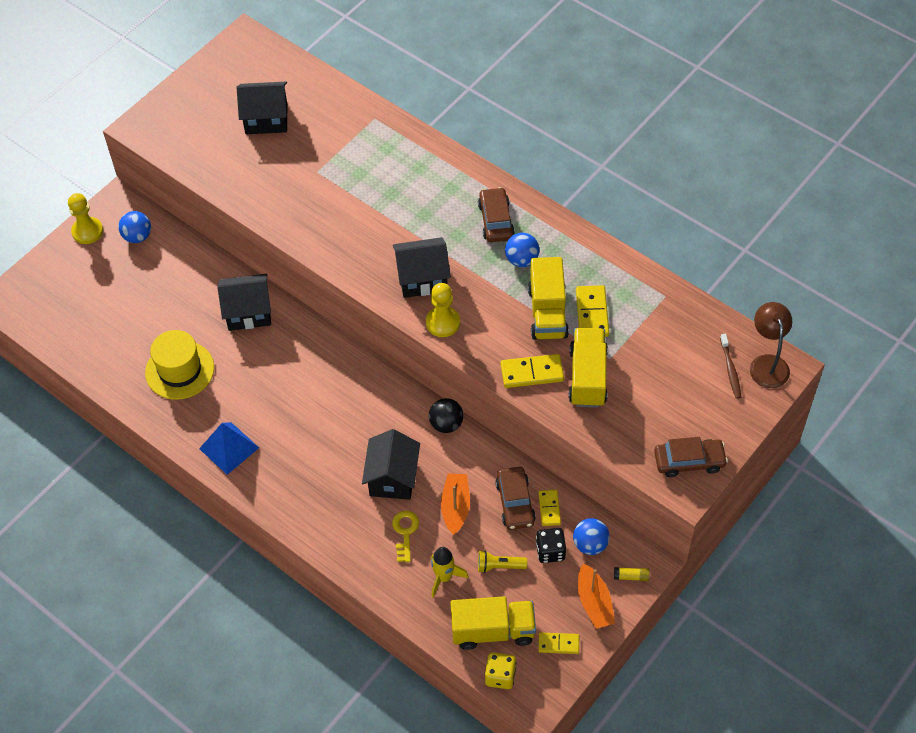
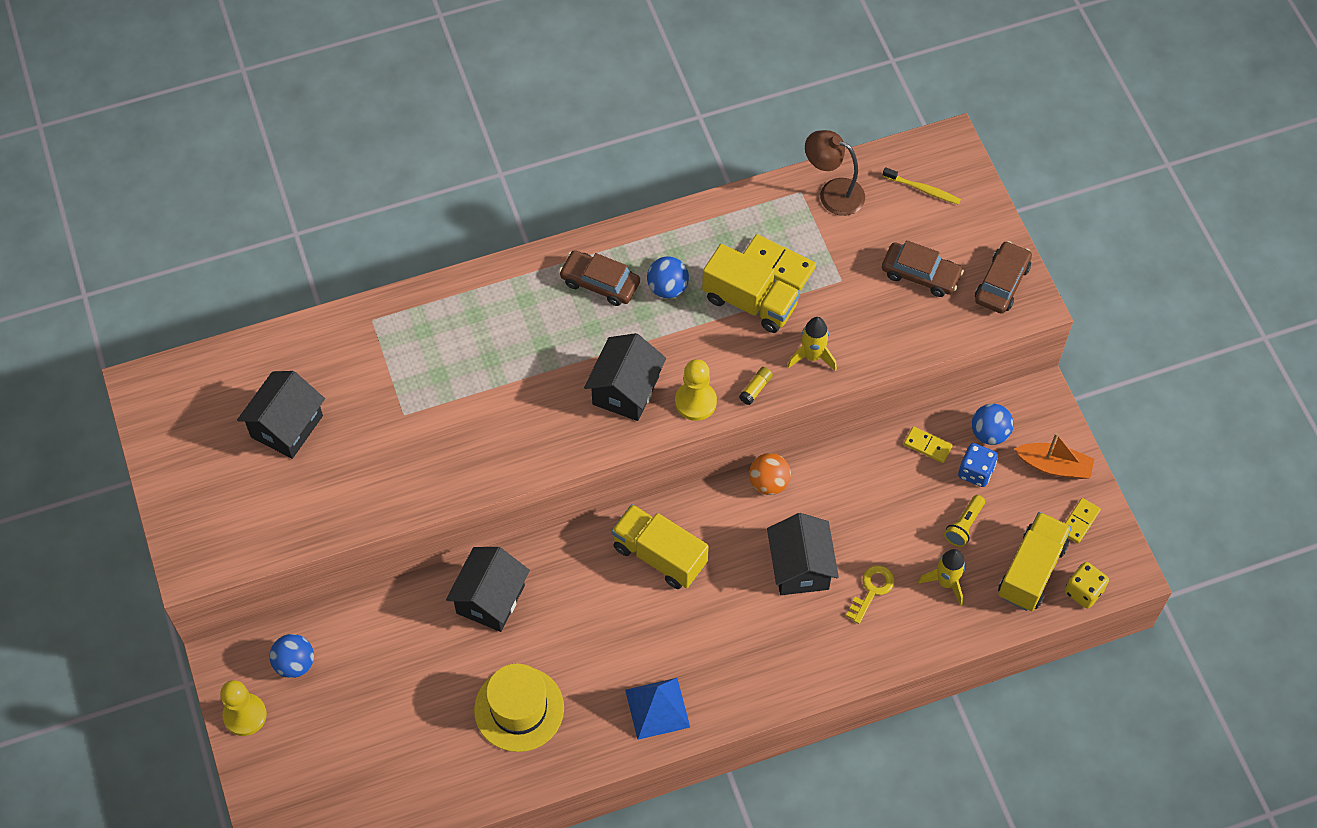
camera: 60 degrees left, 5 degrees up
(392, 478) = (800, 567): black house -> black house turned 45 degrees clockwise
(405, 532) = (872, 590): yellow key -> yellow key turned 90 degrees clockwise
(446, 424) = (768, 483): black ball -> orange ball
(455, 507) = (872, 528): orange boat -> none
(515, 502) = (901, 472): brown car -> brown car (920, 274)
(532, 372) = (812, 356): yellow domino -> yellow rocket
(550, 551) = (975, 472): black dice -> blue dice
(587, 377) = (851, 312): yellow truck -> yellow truck (659, 555)
(631, 576) = (1045, 419): yellow glue stick -> yellow glue stick (755, 389)
(730, 370) = (923, 189): brown toothbrush -> yellow toothbrush
(767, 363) = (936, 156): brown lamp -> brown lamp (832, 193)

